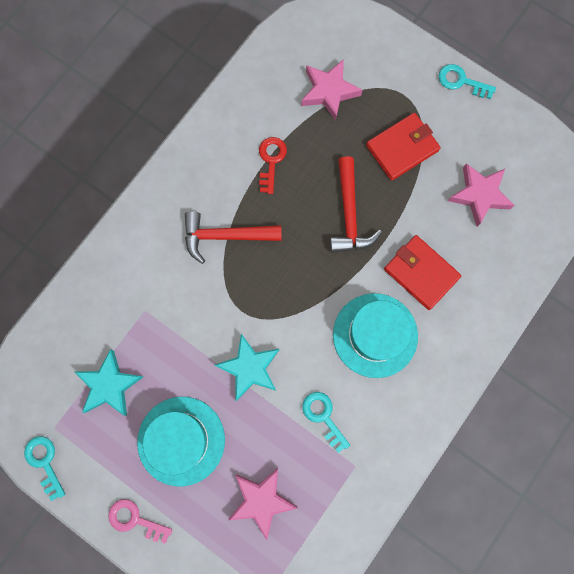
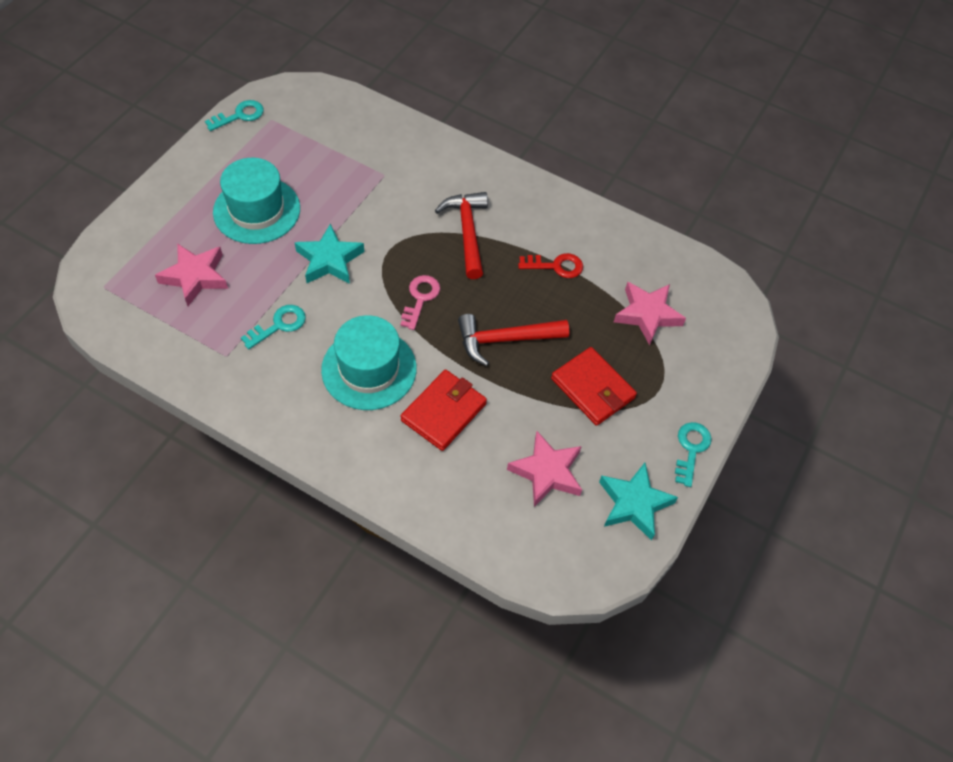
camera: 80 degrees right, 20 degrees down
(109, 385) = (311, 154): turquoise star -> turquoise star (634, 503)
(135, 520) = (183, 181): pink key -> pink key (420, 298)

